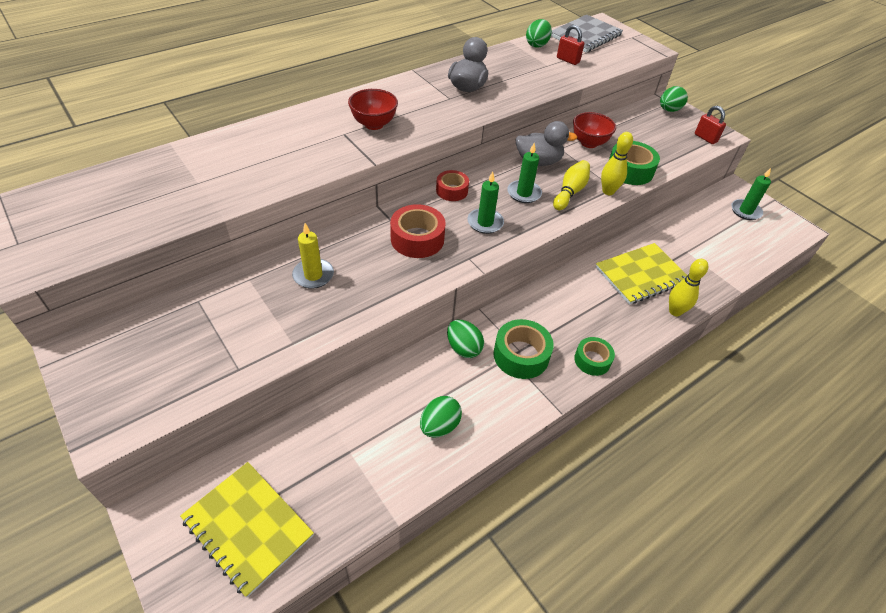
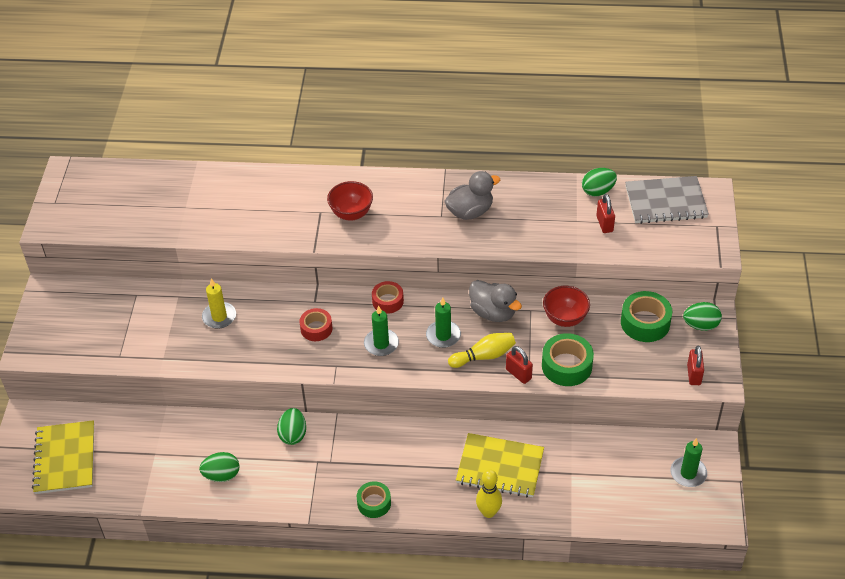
camera: 45 degrees right, 0 degrees up
(417, 239) = (316, 328): red tape -> red tape, size x0.65
(521, 355) = (327, 466): green tape -> green tape (645, 322)
(608, 191) = (518, 374): yellow bowling pin -> red padlock

